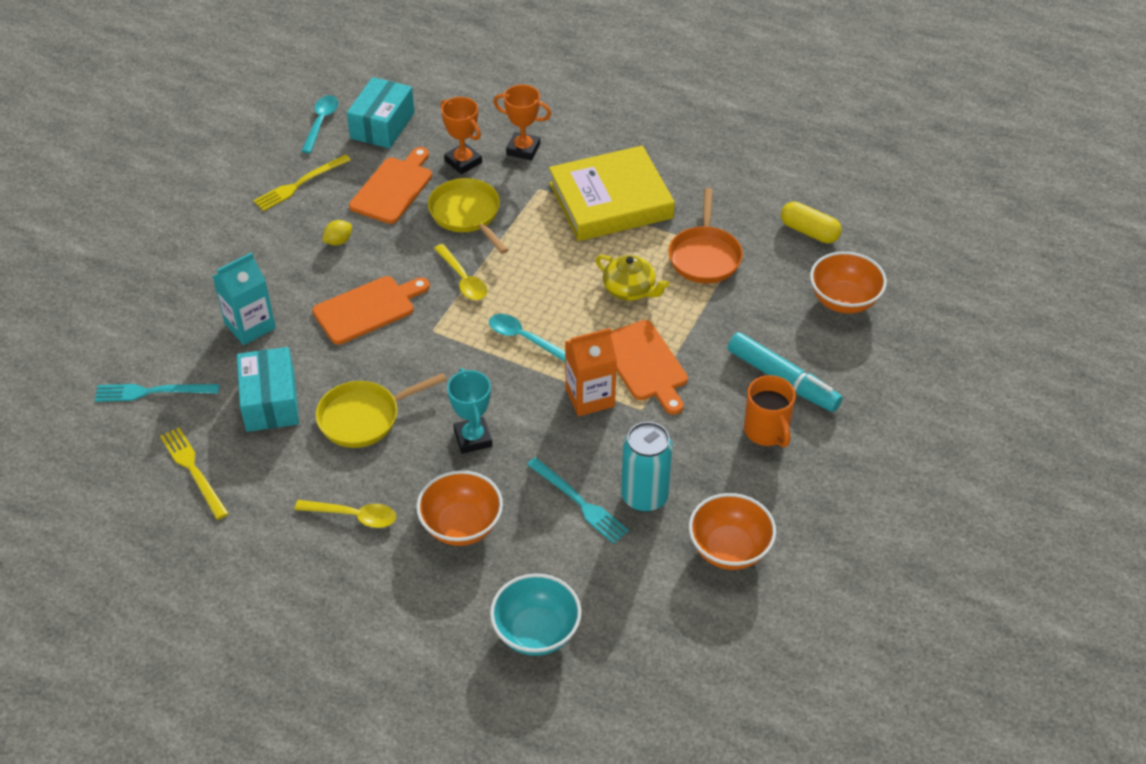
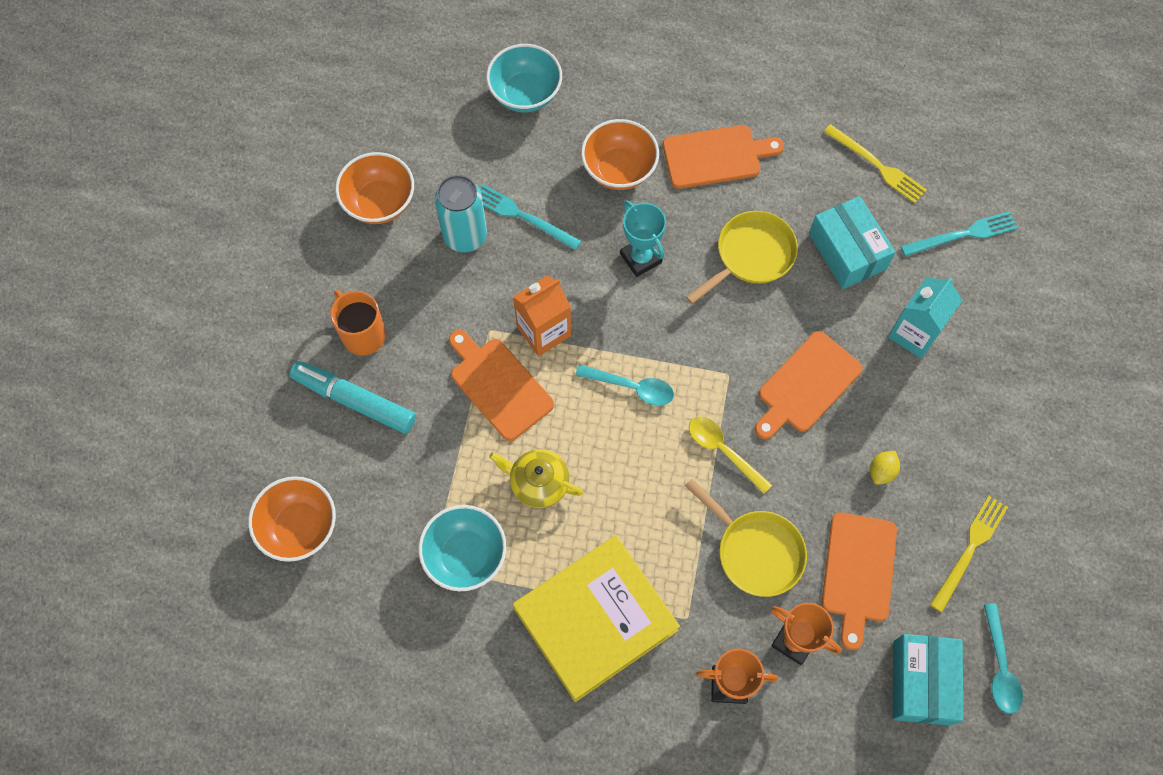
camera: 165 degrees right, 20 degrees up
(353, 516) = (716, 156): yellow spoon -> orange cutting board
(704, 256) = (465, 555): orange pan -> turquoise bowl
(809, 232) = (349, 628): yellow capsule -> none

